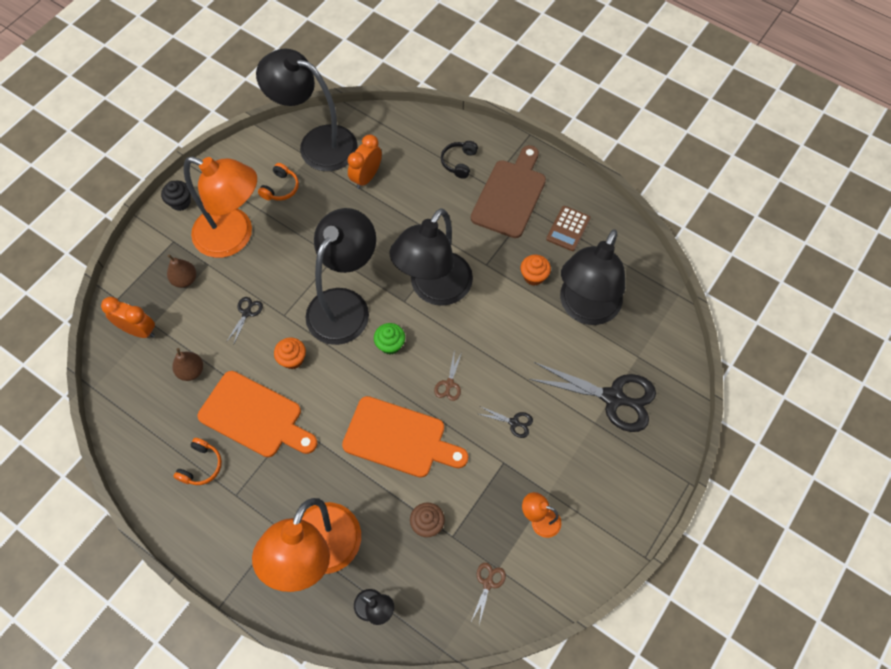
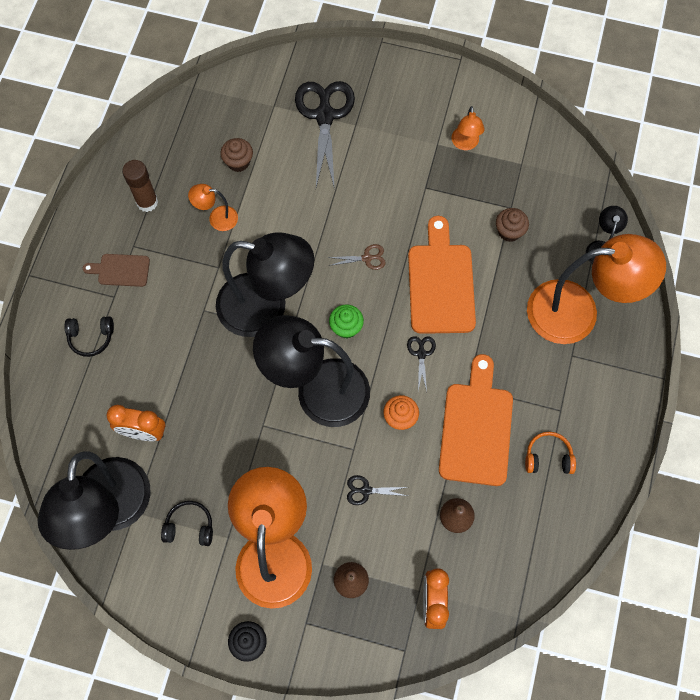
camera: 110 degrees left, 5 degrees up
(281, 188) = (189, 526): orange headphones -> black headphones
(488, 583) = (537, 167): brown scissors -> none
(510, 195) = (120, 270): brown cutting board -> brown cutting board, size x0.52
(514, 422) = (383, 190): black scissors -> black scissors (421, 354)
(533, 276) = (217, 218): orange cupcake -> orange lamp
(568, 229) = (147, 202): brown calculator -> brown glue stick
(585, 309) = (238, 162): black lamp -> brown cupcake

